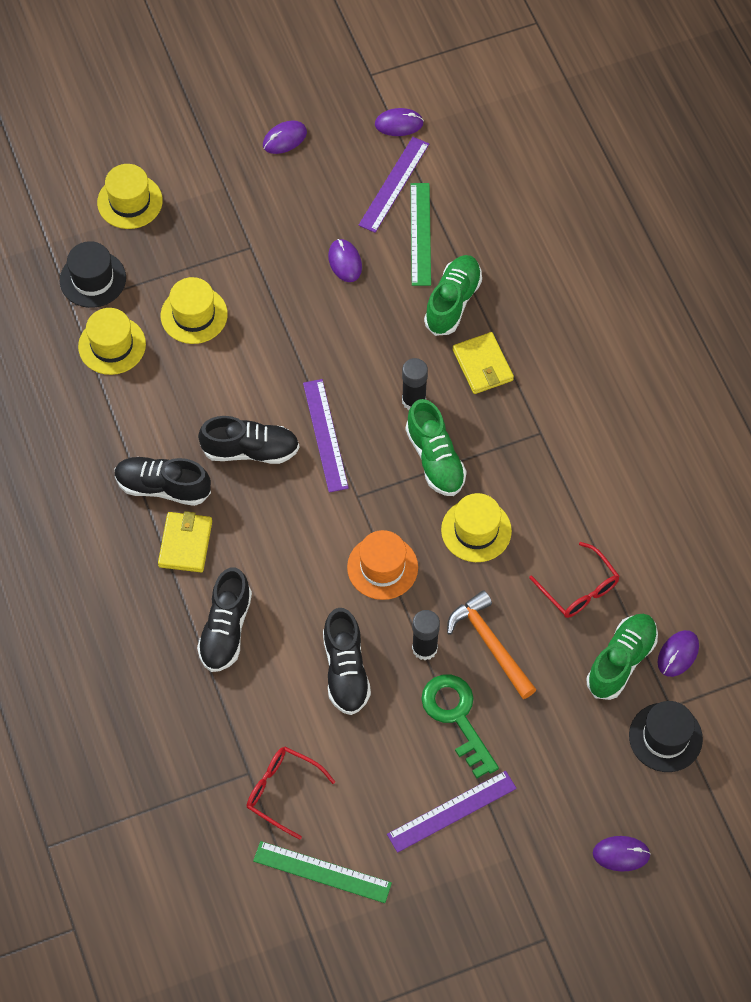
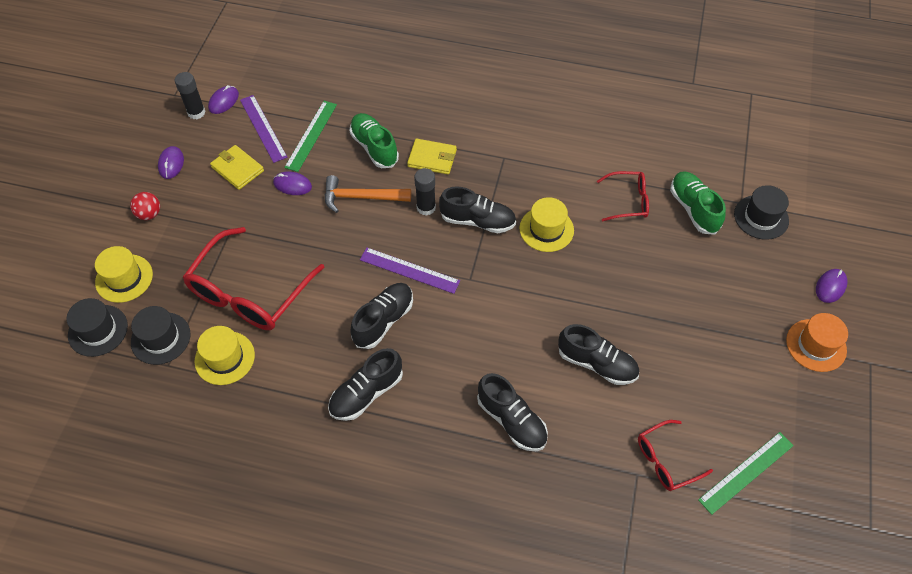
camera: 55 degrees left, 5 degrees down
(63, 224) = (98, 330): none -> black hat
(185, 544) = (423, 406): yellow wallet -> yellow wallet (237, 169)
(194, 315) = (249, 292): yellow hat -> red glasses
(213, 166) = (149, 214): none -> red ball
(382, 567) = (534, 296): orange hat -> orange hat (816, 345)
(420, 234) = (311, 135): green ruler -> green ruler turned 75 degrees clockwise
(424, 648) = (612, 307): black glue stick -> black glue stick (196, 112)
(435, 459) = (478, 221): green shoe -> black shoe
(452, 811) = (745, 363): purple ruler -> none
(457, 717) = (676, 319): green key -> none
(490, 644) = (634, 269): orange hammer -> orange hammer (361, 197)
(678, 654) = (707, 179): purple mouse -> none

